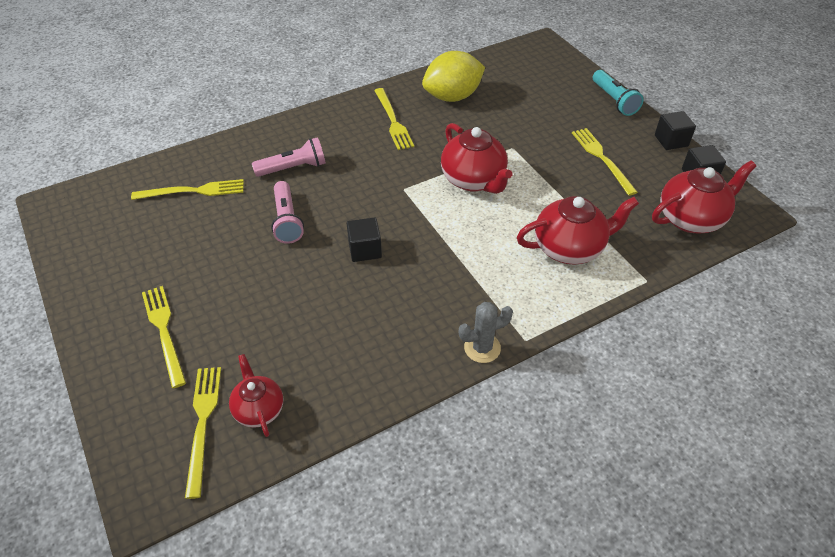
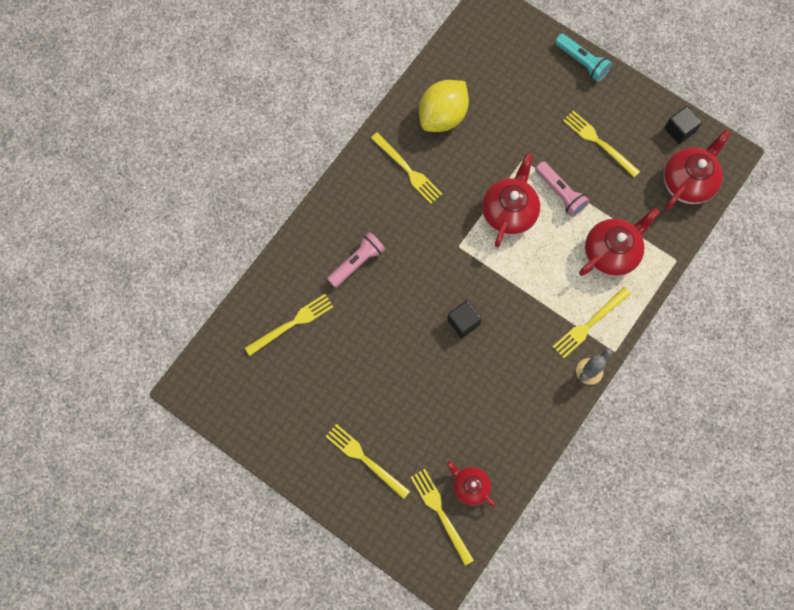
camera: 25 degrees left, 25 degrees up
(287, 220) = (387, 320): pink flashlight -> pink flashlight (560, 193)
(474, 180) = (509, 212): red teapot -> red teapot turned 105 degrees counterclockwise
(508, 302) = (589, 324): none -> yellow fork
(671, 141) = (645, 96): black cube -> none

